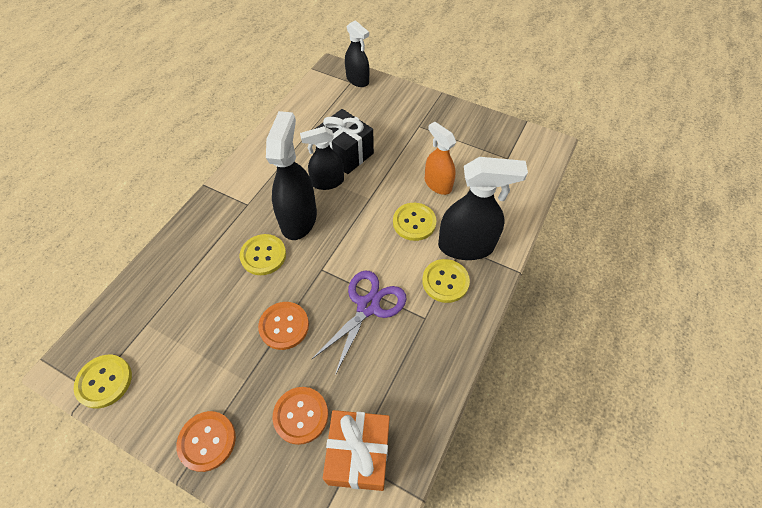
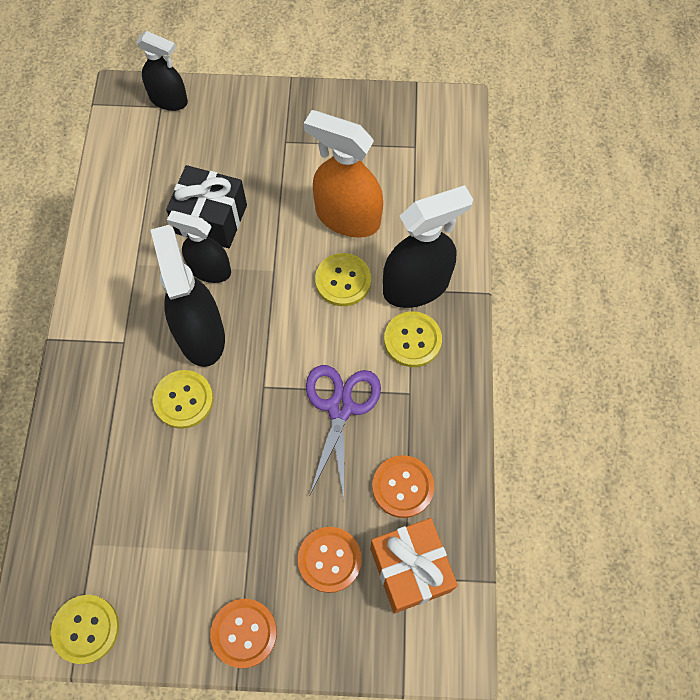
camera: 25 degrees left, 10 degrees up
(284, 326) = (257, 473): orange button -> orange button (402, 487)
(327, 182) = (209, 269): black spray bottle -> black spray bottle turned 60 degrees clockwise
(437, 184) = (347, 217): orange spray bottle -> orange spray bottle, size x1.56

